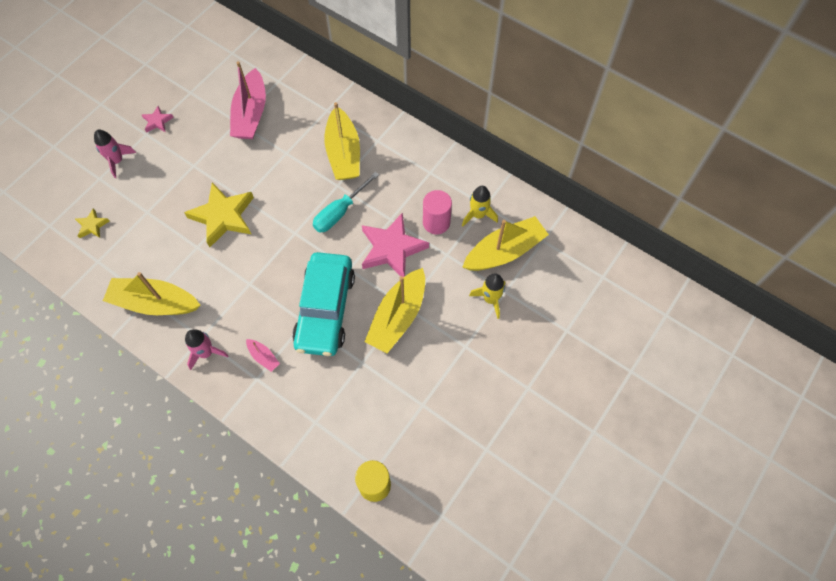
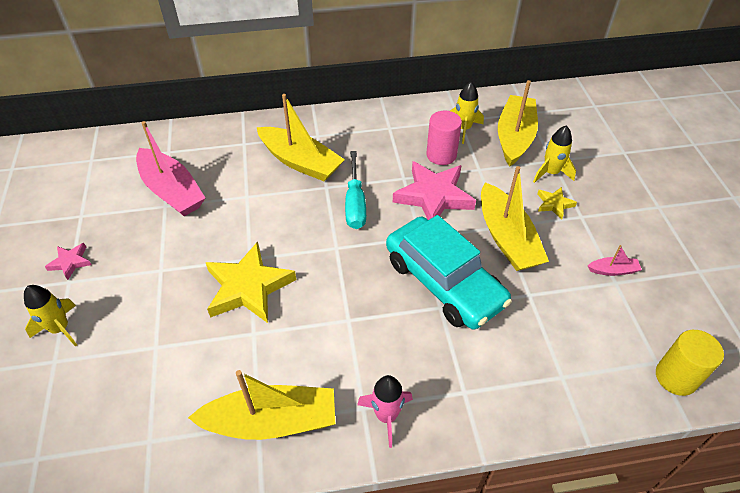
camera: 45 degrees left, 15 degrees down
(92, 225) = (99, 412): yellow star -> yellow star (554, 204)
(117, 161) = (60, 329): pink rocket -> yellow rocket
(155, 303) = (271, 421): yellow boat -> yellow boat turned 150 degrees counterclockwise
(263, 357) = (445, 367): pink boat -> pink boat (613, 270)

